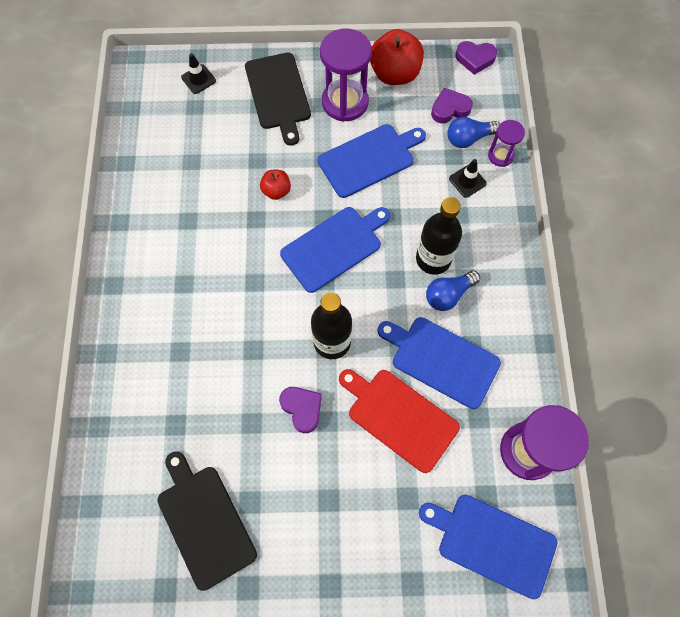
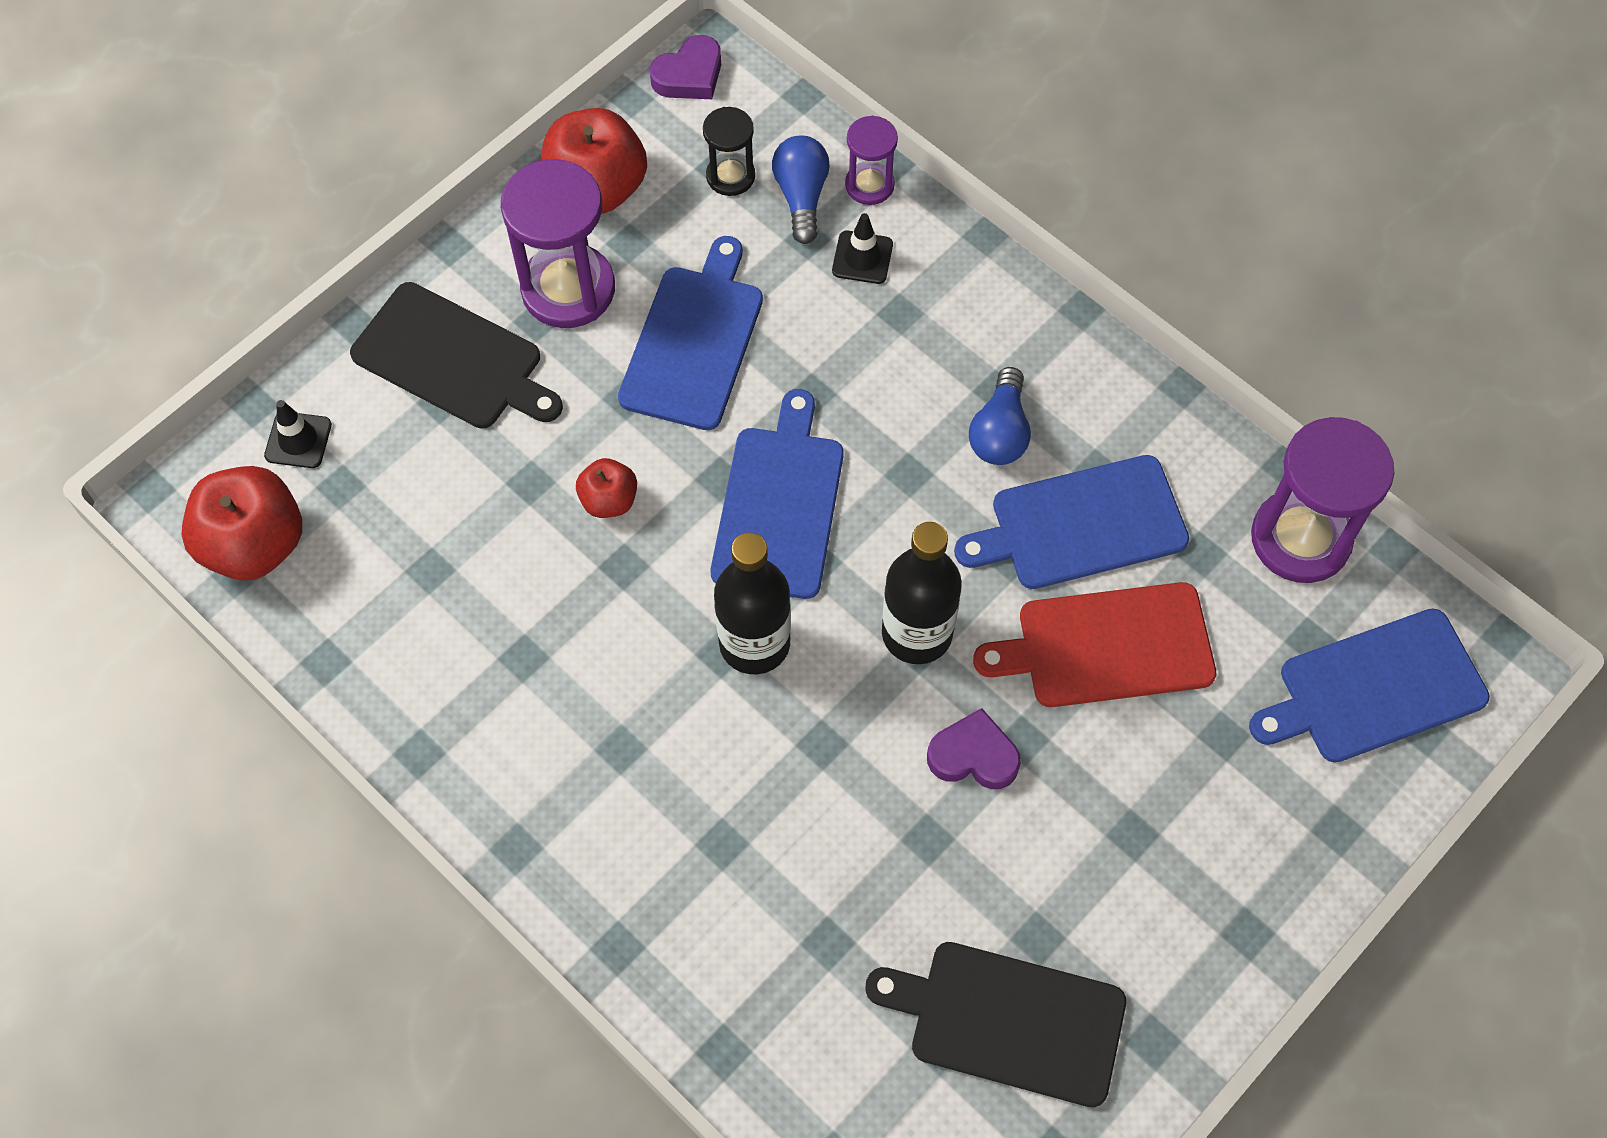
camera: 45 degrees left, 5 degrees down
(147, 103) = (254, 544): none -> red apple
(433, 259) = (930, 403): black bottle -> black bottle (754, 643)
(449, 109) = (730, 176): purple heart -> black hourglass
(469, 138) = (801, 197): blue light bulb -> blue light bulb turned 150 degrees clockwise

